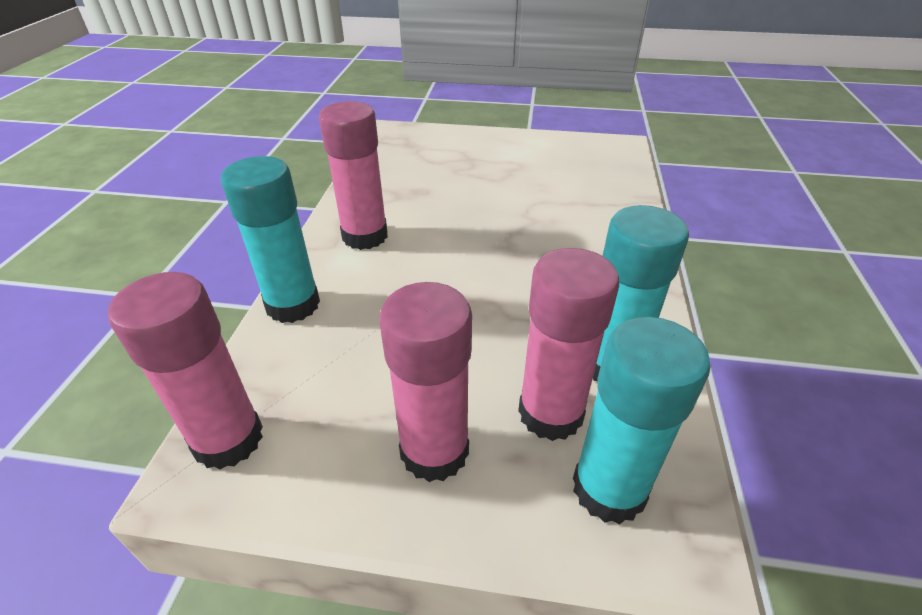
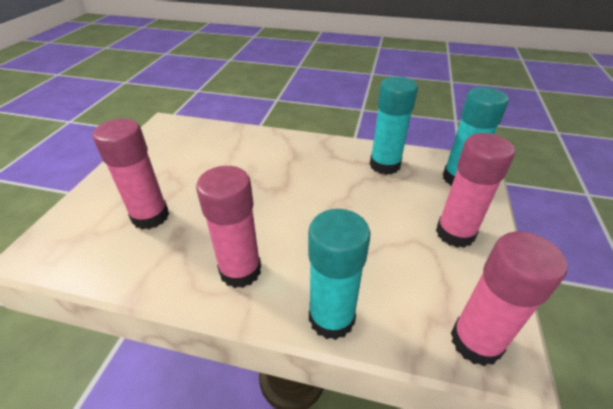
camera: 85 degrees left, 0 degrees up
(550, 413) = (420, 189): pink glue stick -> pink glue stick (150, 216)

